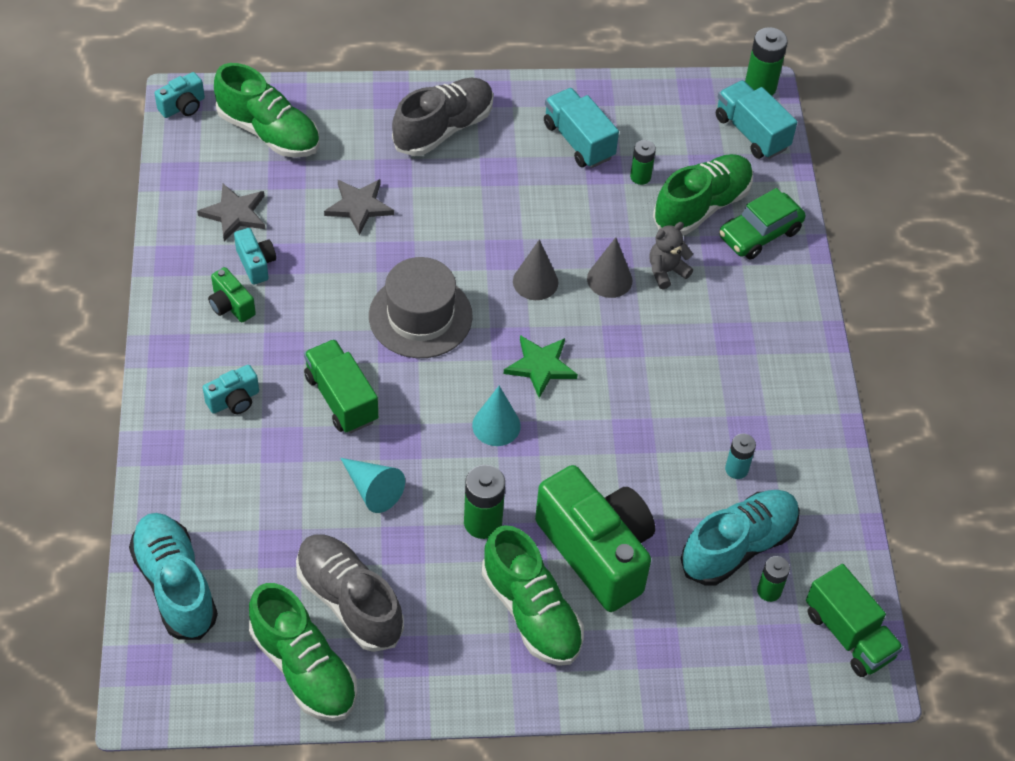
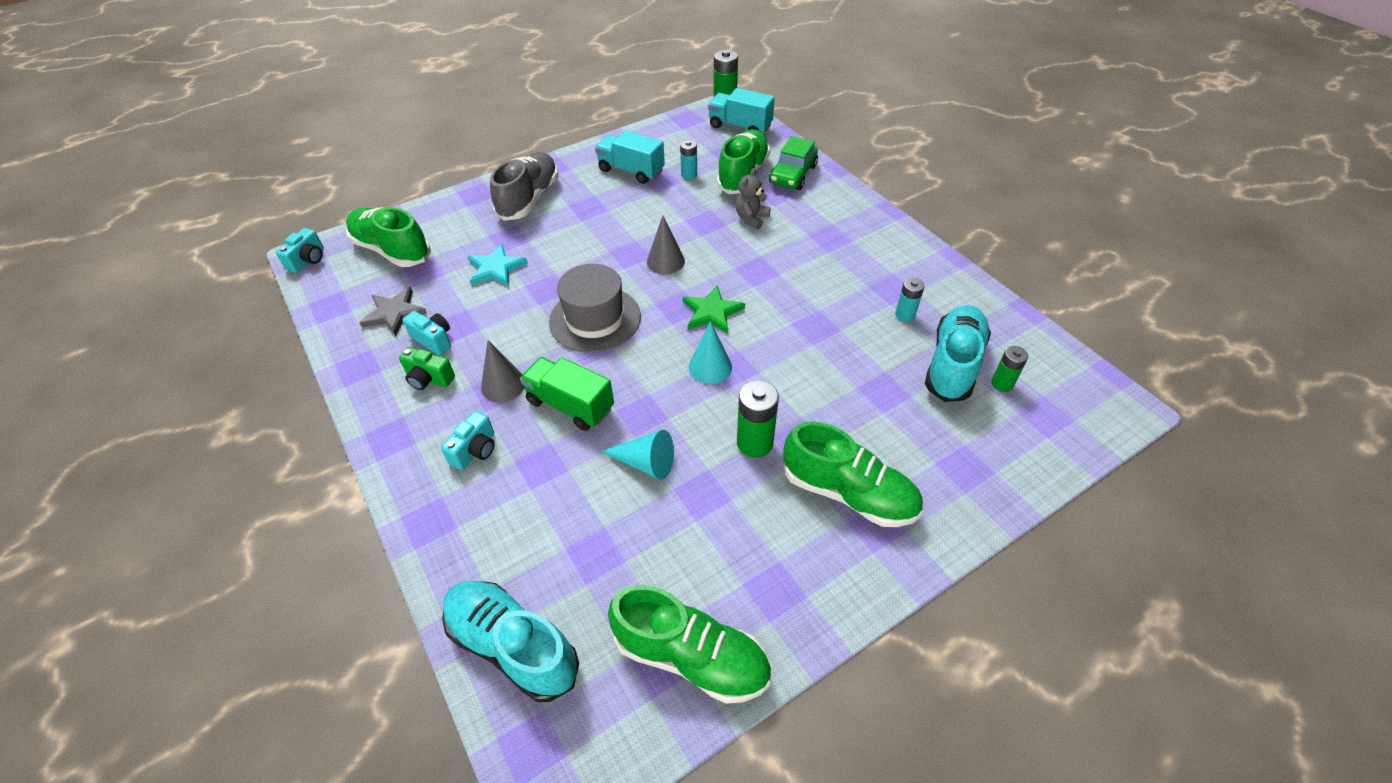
camera: 25 degrees left, 5 degrees down
(269, 132) = (392, 250): green shoe -> green shoe turned 150 degrees counterclockwise
(349, 601) = (690, 568): grey shoe -> none
(359, 206) = (496, 268): grey star -> turquoise star
(597, 551) = (859, 419): green camera -> none
(609, 279) = (717, 238): grey cone -> grey cone (503, 385)
(640, 177) = (689, 174): green battery -> turquoise battery
(848, 634) = (1081, 385): green truck -> none

